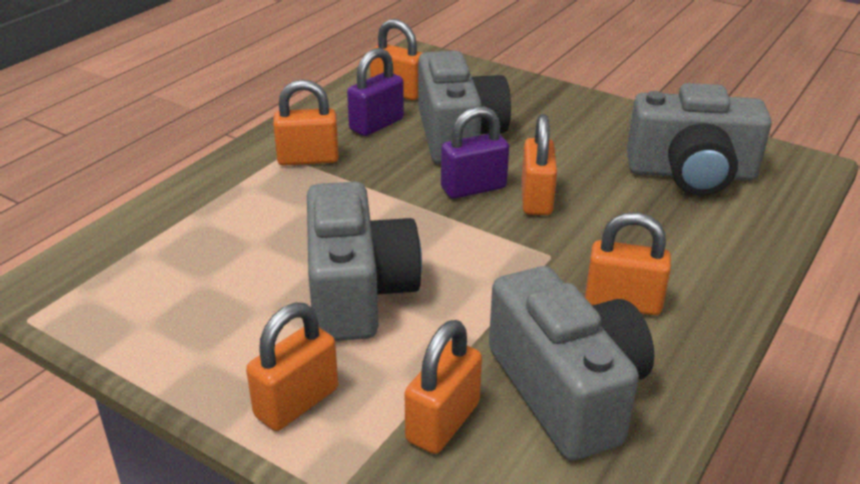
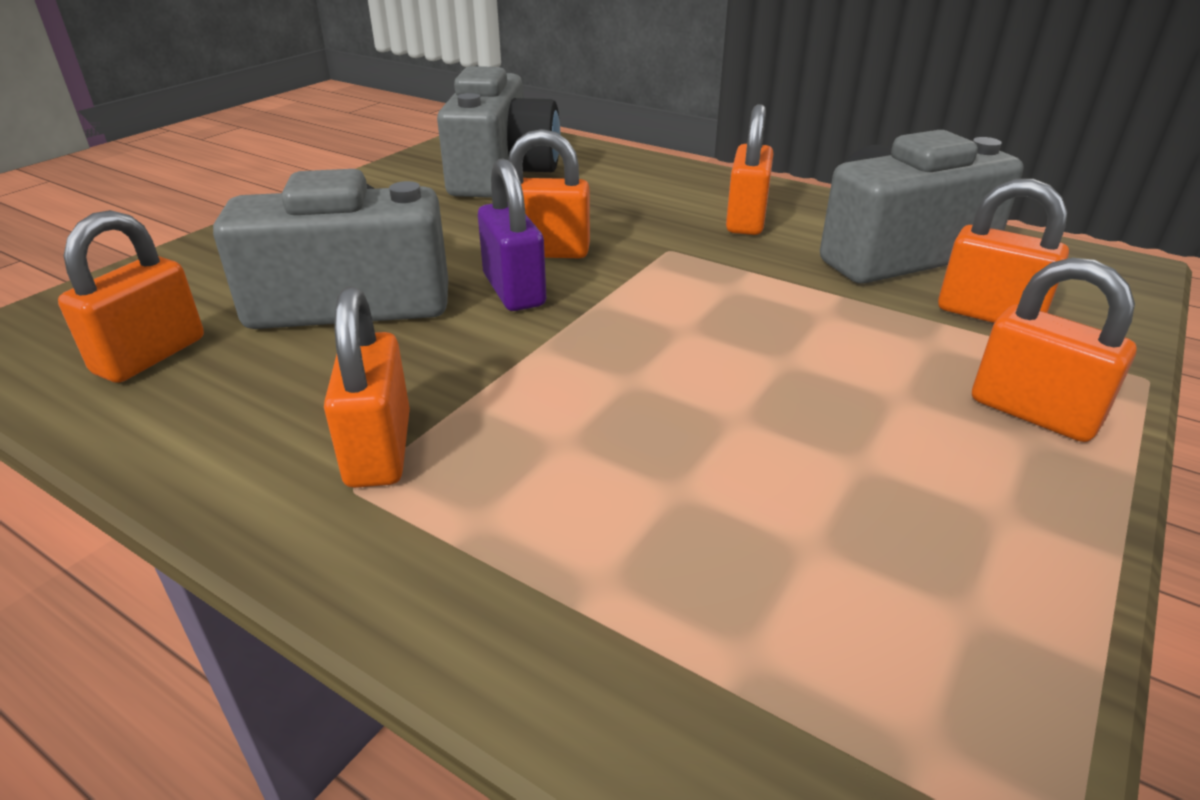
camera: 90 degrees left, 0 degrees up
(357, 292) = (784, 375): grey camera -> none
(376, 125) = (274, 375): purple padlock -> none

